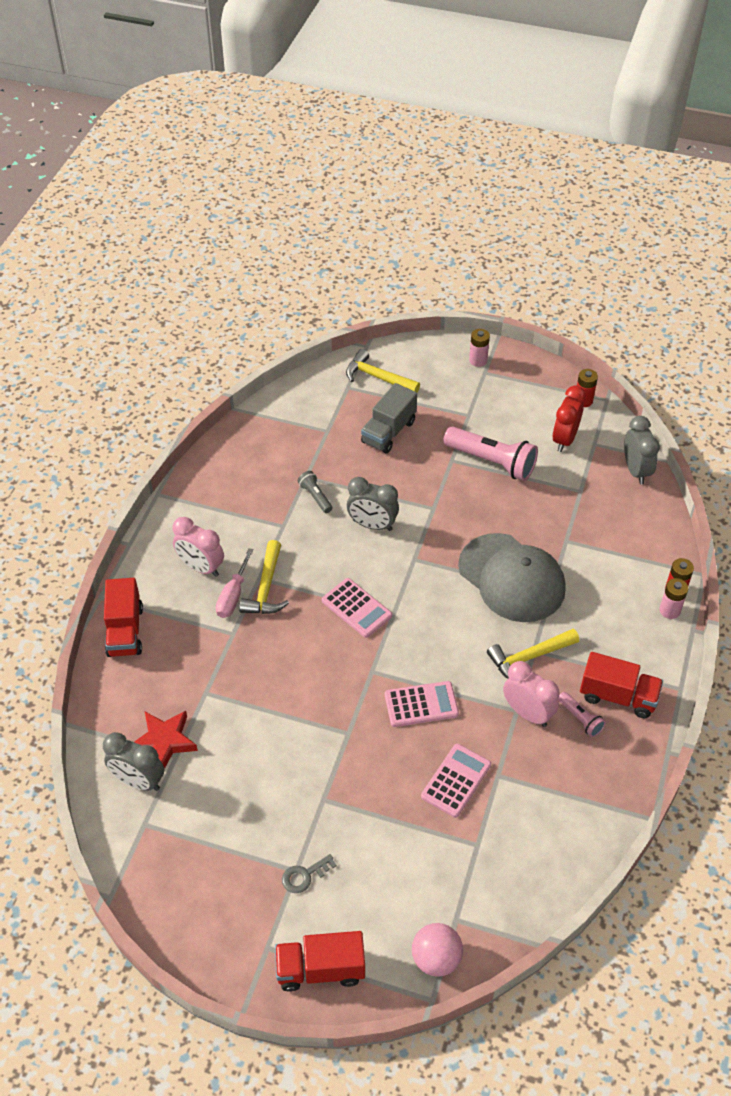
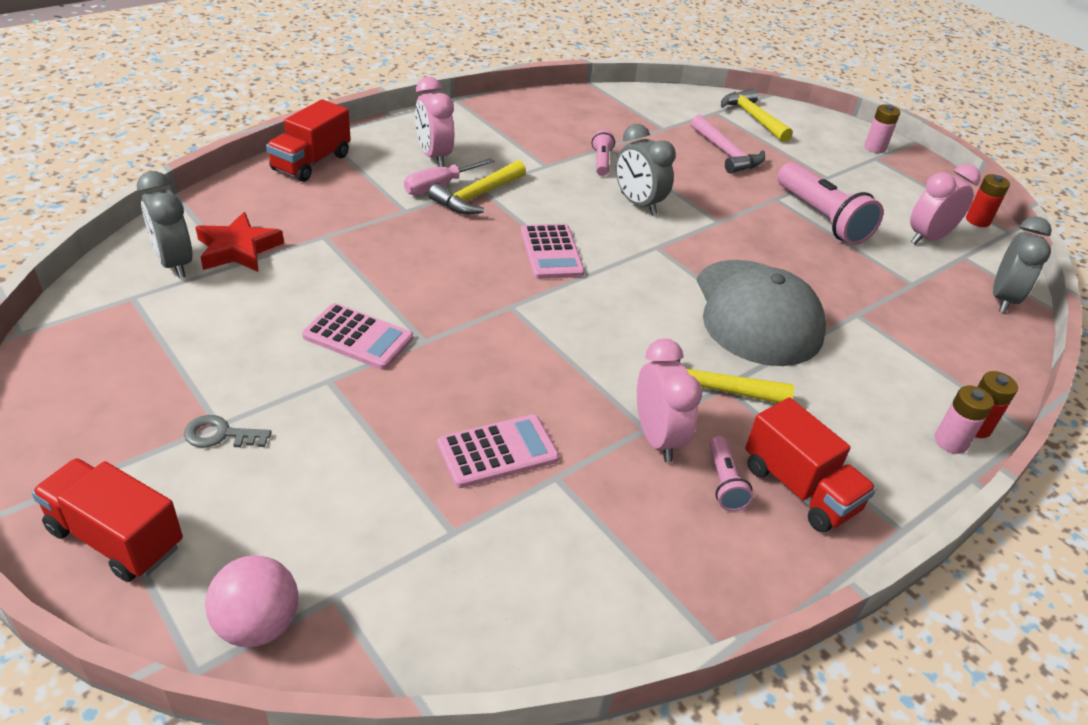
camera: 30 degrees right, 10 degrees down
(315, 496) = (601, 161): grey flashlight -> pink flashlight
(388, 432) = (726, 153): grey truck -> pink hammer
(421, 704) = (534, 361): pink calculator -> pink calculator (358, 337)
(564, 439) = (927, 238): red clock -> pink clock

